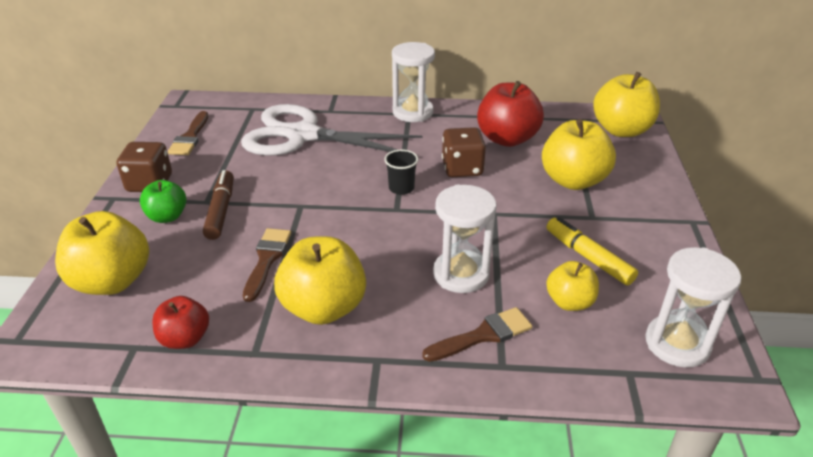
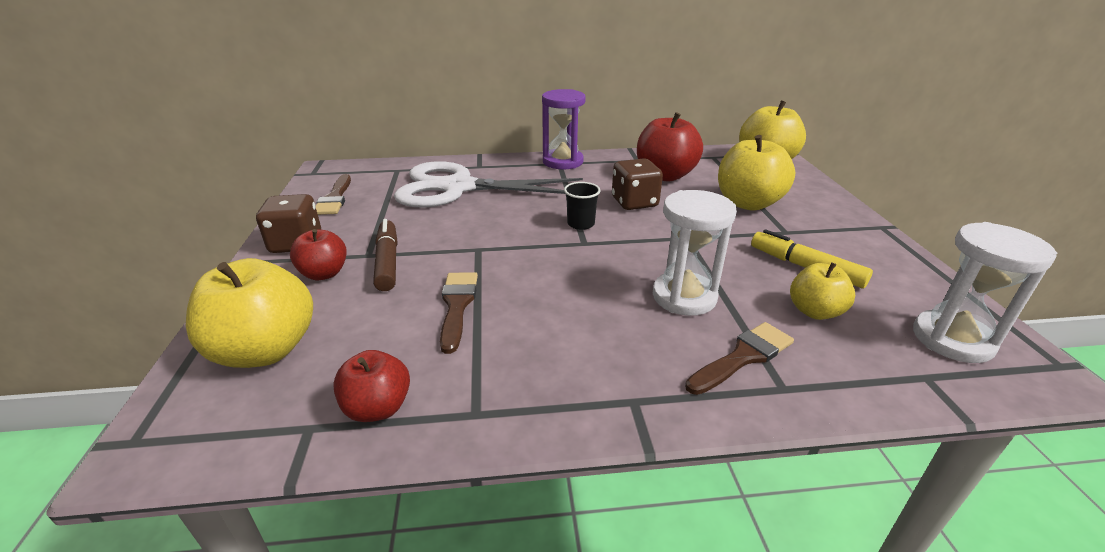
camera: 10 degrees left, 5 degrees down
(167, 216) = (324, 274): green apple -> red apple
(323, 308) = (544, 349): yellow apple -> none
(412, 112) = (563, 162): white hourglass -> purple hourglass

